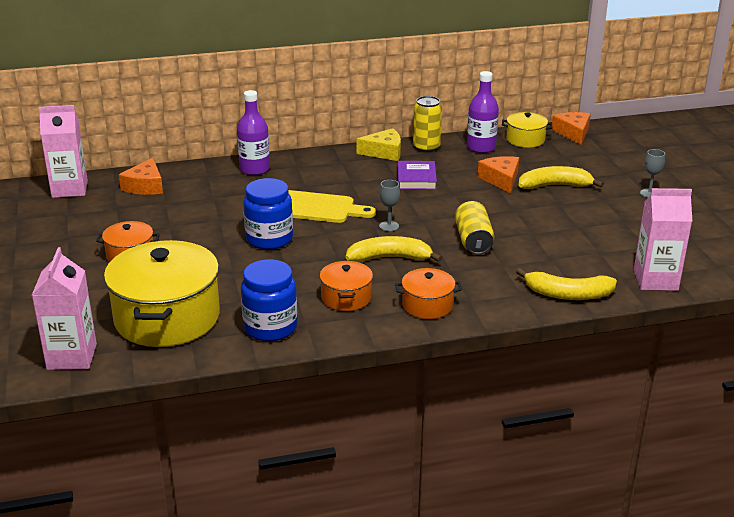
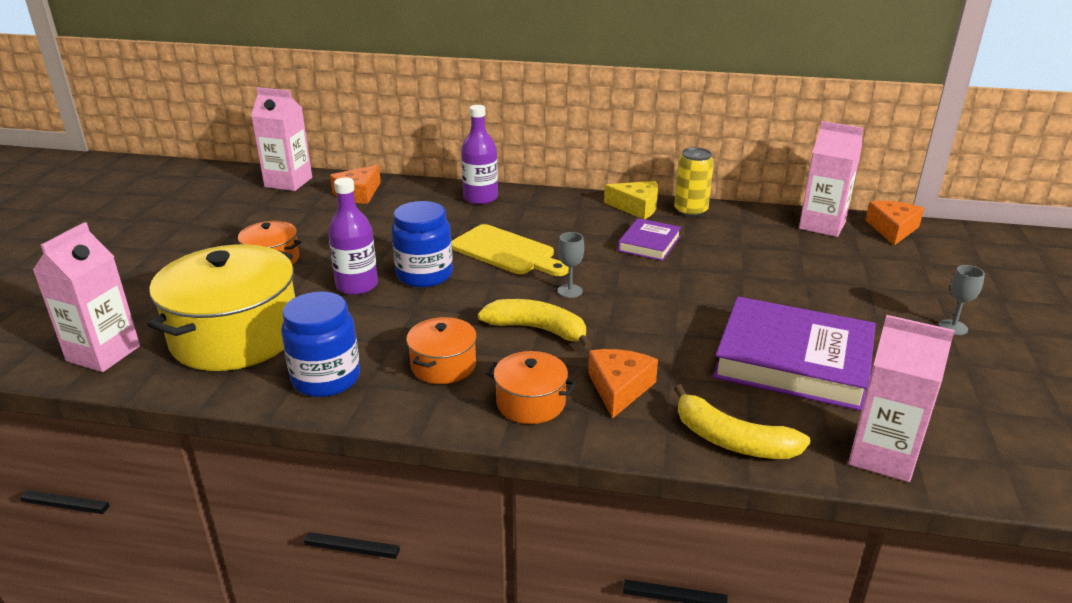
camera: 25 degrees right, 0 degrees up
(473, 241) = (658, 333): yellow can -> none
(481, 147) = (757, 224): purple bottle -> purple bottle (357, 285)
(501, 180) = (754, 266): orange cheese -> orange cheese (619, 388)
(525, 140) = (822, 225): yellow pot -> pink carton
(554, 186) = (821, 288): yellow banana -> none
(570, 238) = (793, 361): none -> purple book

